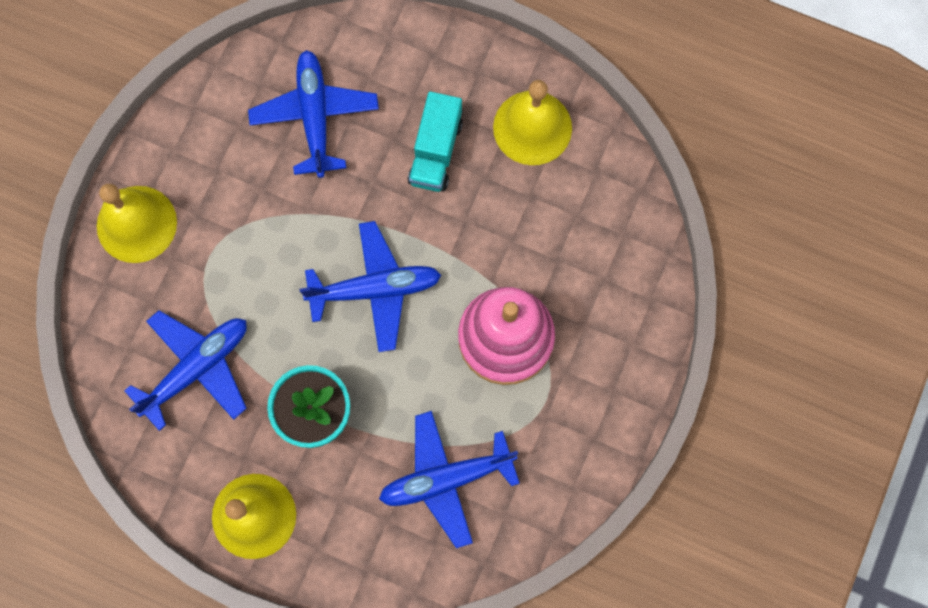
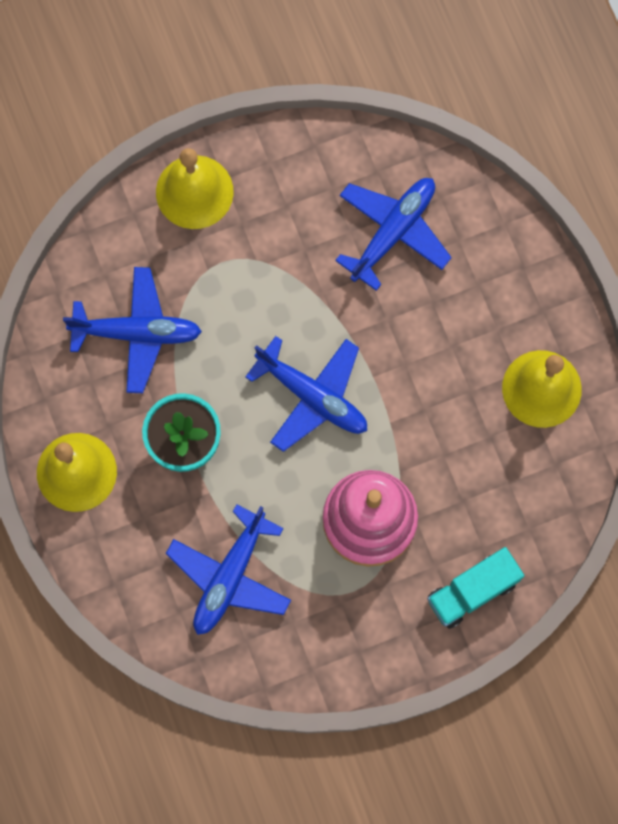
camera: 45 degrees right, 0 degrees up
(436, 151) = (454, 339): turquoise truck -> turquoise truck (472, 591)
(446, 479) = (230, 576): blue plane -> blue plane turned 90 degrees counterclockwise

